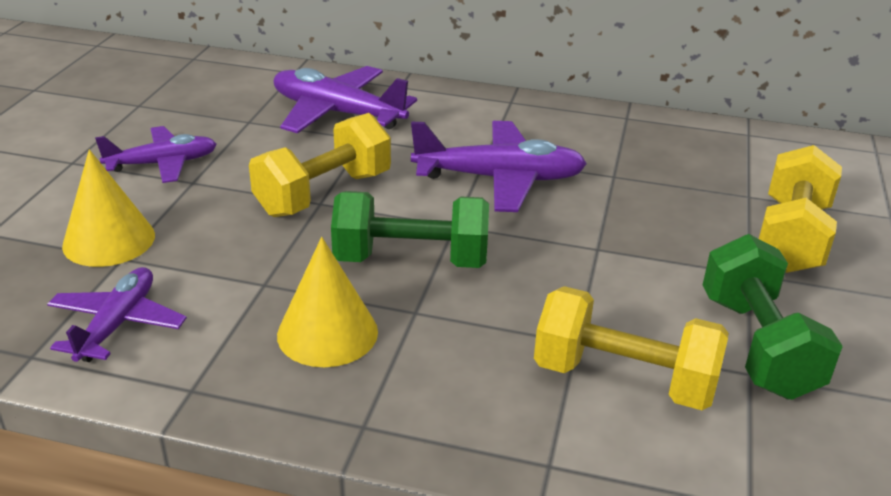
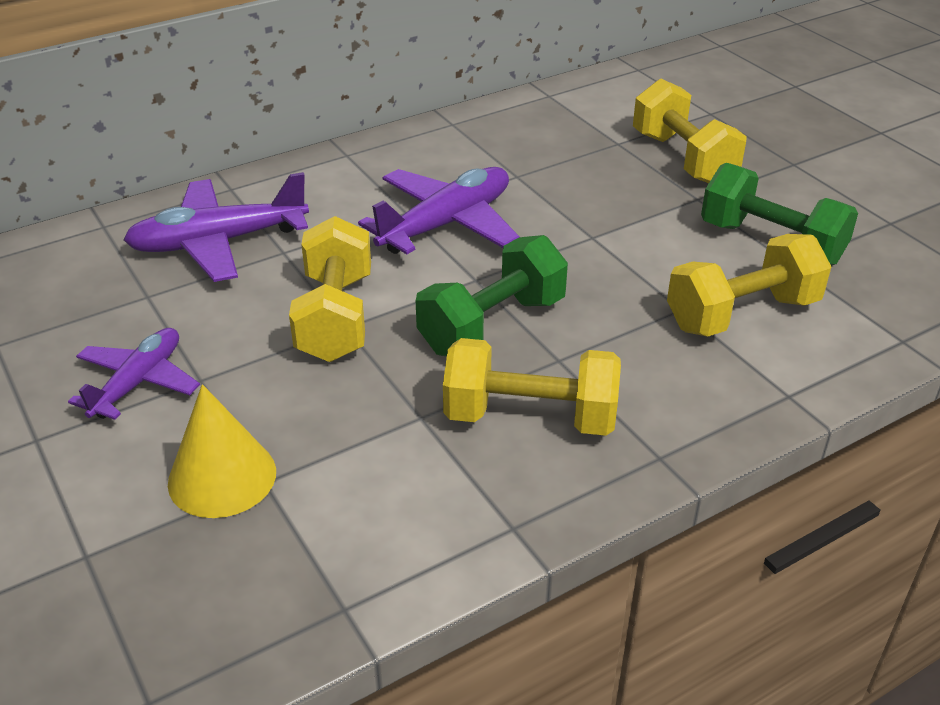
camera: 45 degrees left, 5 degrees up
(117, 324) = (366, 530): purple plane -> none
(327, 333) = (530, 417): yellow cone -> yellow dumbbell

